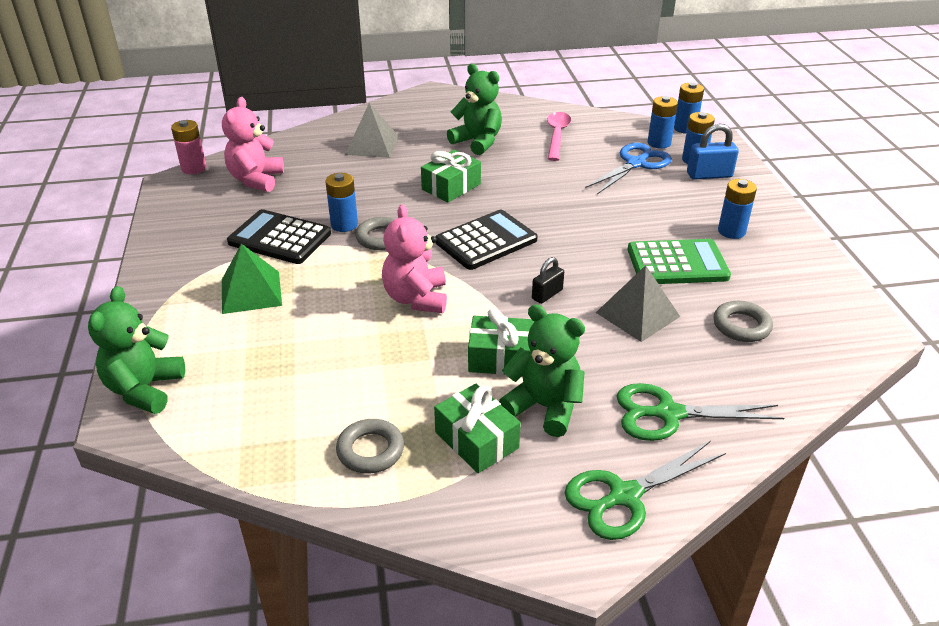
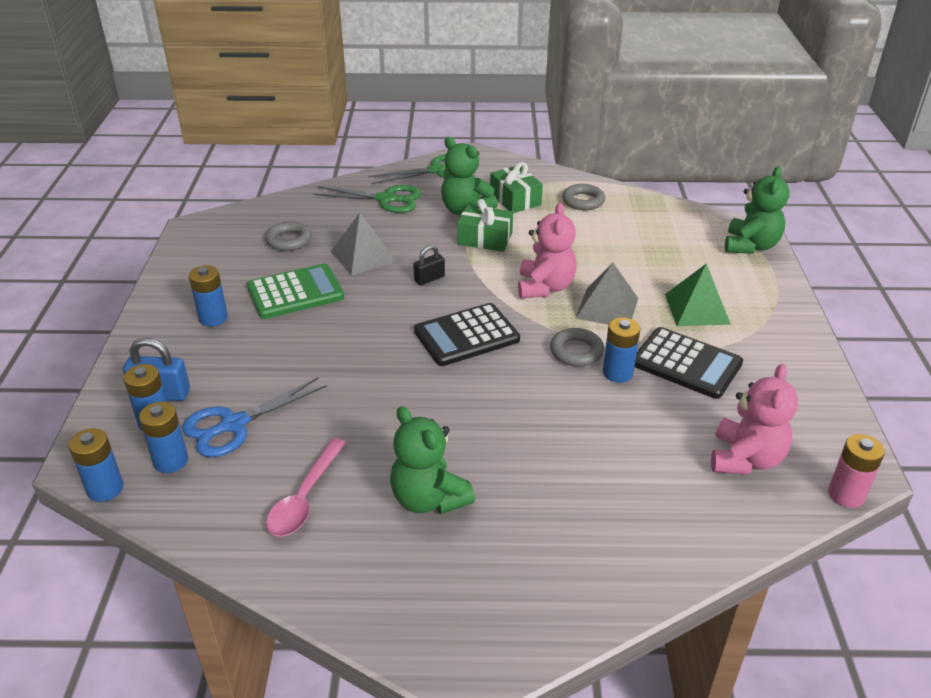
camera: 170 degrees left, 0 degrees up
(372, 145) = (589, 513): grey pyramid -> grey pyramid (607, 308)
(451, 187) = (487, 414): green gift -> none
(677, 263) = (295, 292): green calculator -> green calculator turned 150 degrees clockwise

